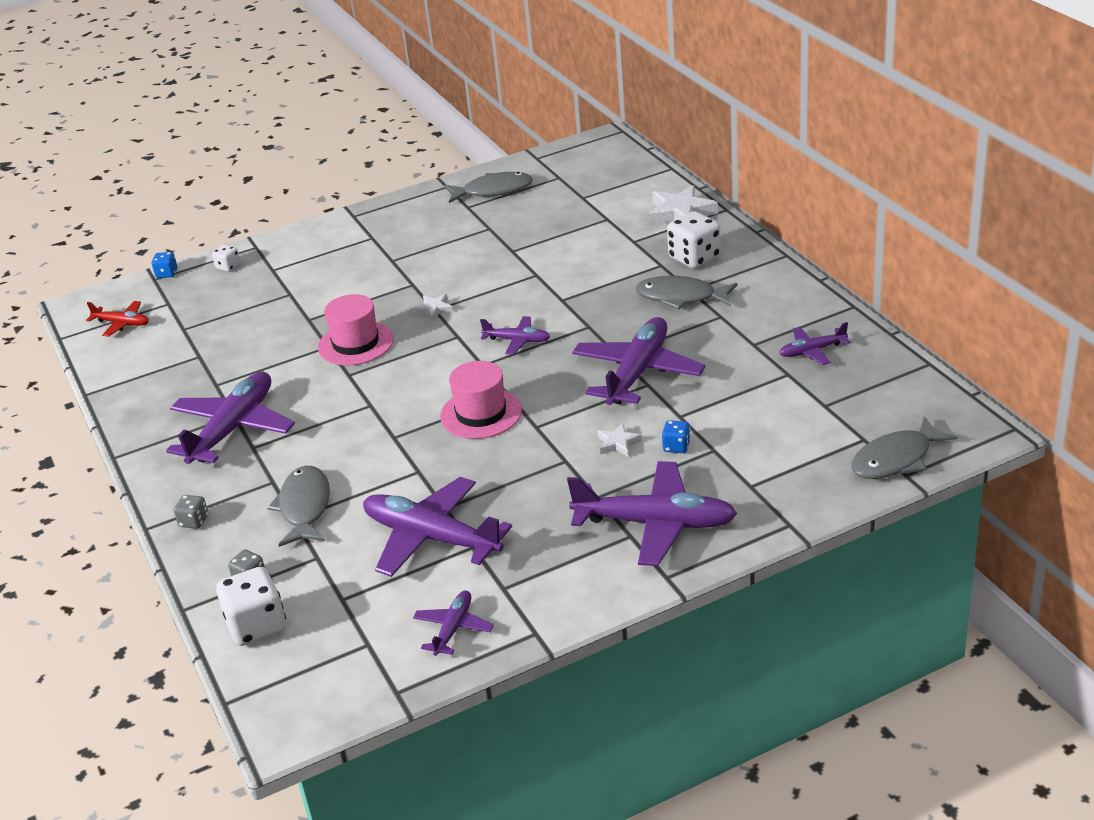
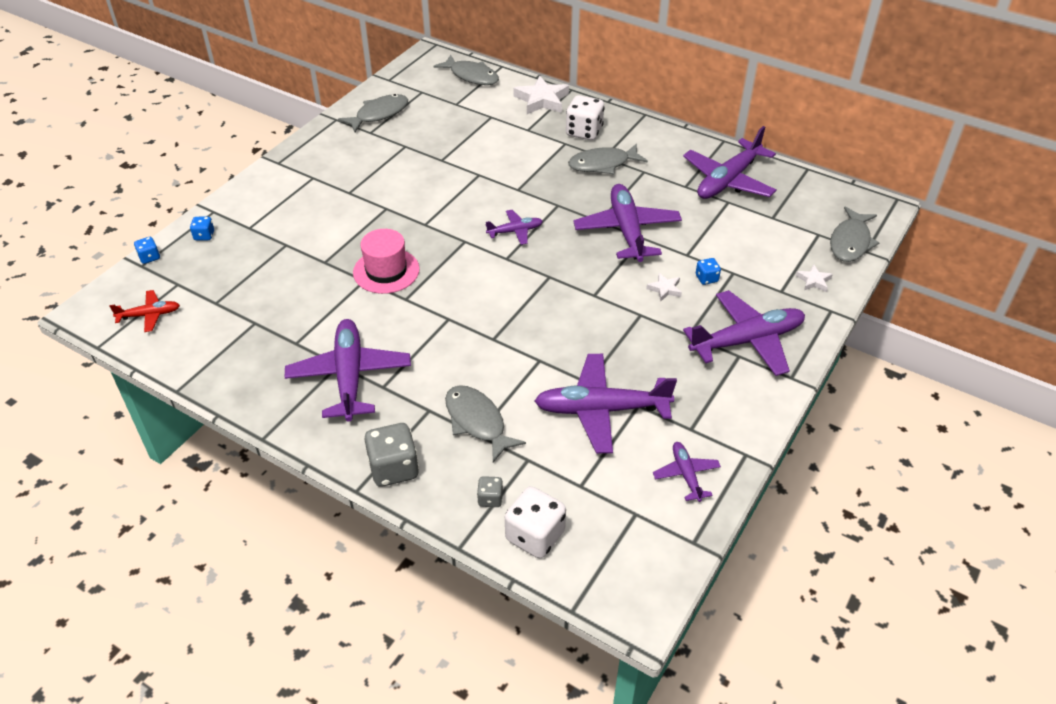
camera: 35 degrees left, 10 degrees up
(194, 521) = (394, 468): grey dice -> grey dice, size x1.95
(228, 267) = (204, 236): white dice -> blue dice
(434, 309) = (424, 224): white star -> white star (813, 281)
(481, 413) = (543, 298): pink hat -> none
(627, 172) = (471, 76): none -> grey fish
(812, 351) = (728, 180): purple plane -> purple plane, size x1.97

